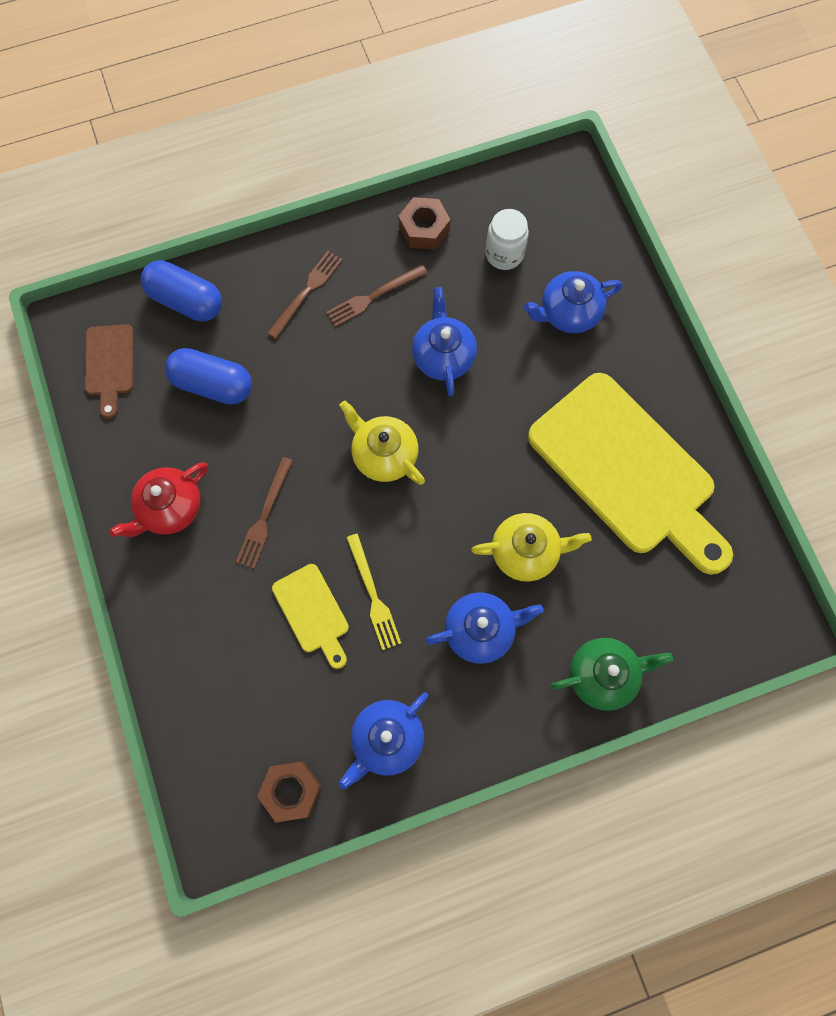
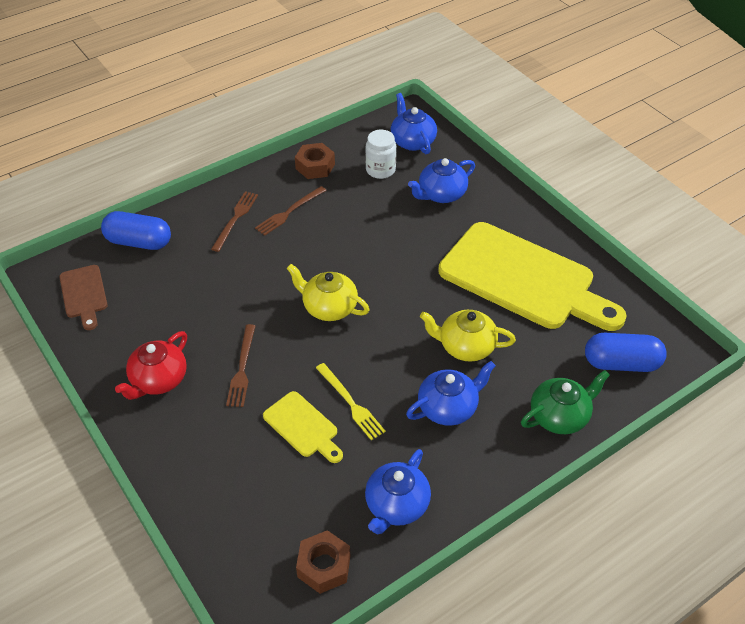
camera: 15 degrees left, 25 degrees down
(213, 384) = (174, 290): blue capsule -> blue capsule (621, 363)
(443, 356) = (355, 237): blue teapot -> blue teapot (412, 141)
(526, 551) = (465, 346): yellow teapot -> yellow teapot turned 150 degrees counterclockwise

